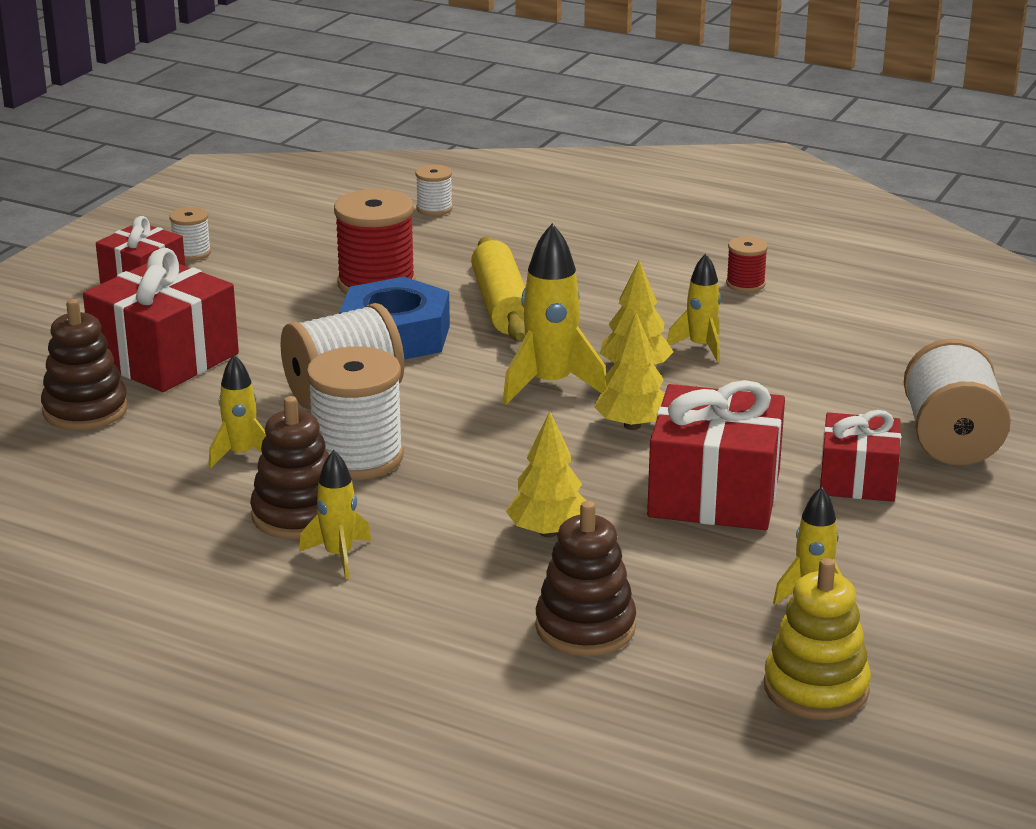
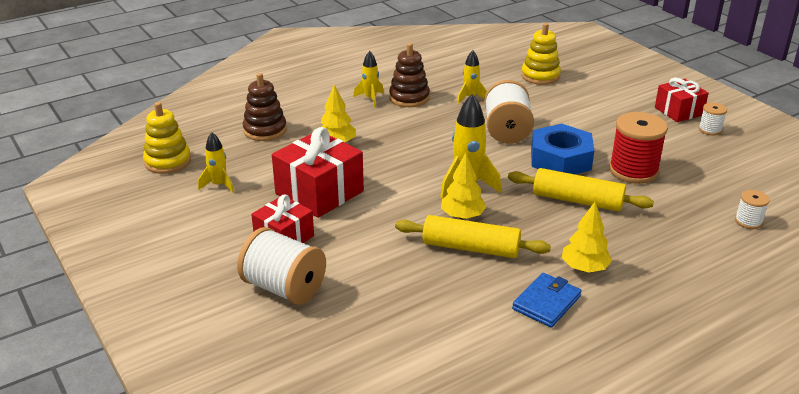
camera: 120 degrees right, 5 degrees up
(85, 410) = (540, 76): brown stacking toy -> yellow stacking toy
(165, 358) = (579, 100): red gift -> none
(357, 457) = (443, 120): white spool -> none
(632, 425) = (403, 193): yellow tree -> yellow tree (584, 268)
(701, 347) = (470, 248): yellow rocket -> yellow rolling pin
(745, 284) = (546, 303): red spool -> blue wallet

